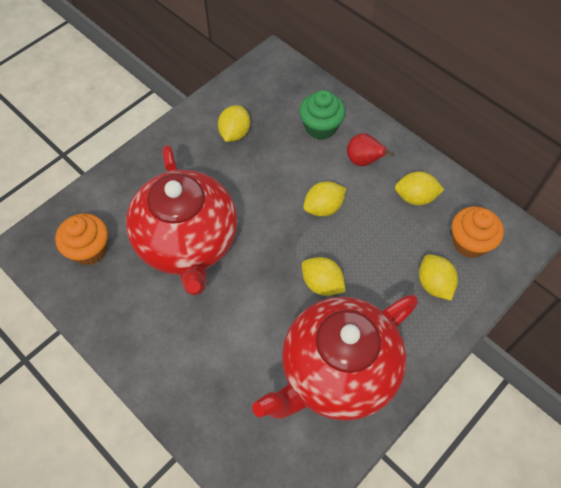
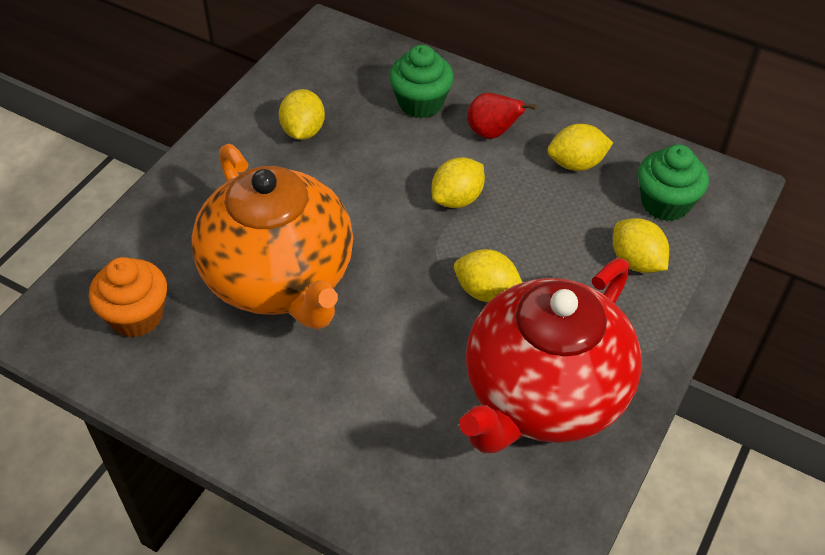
camera: 15 degrees left, 10 degrees down
(188, 243) = (280, 279): red teapot -> orange teapot
(469, 242) = (665, 203): orange cupcake -> green cupcake

